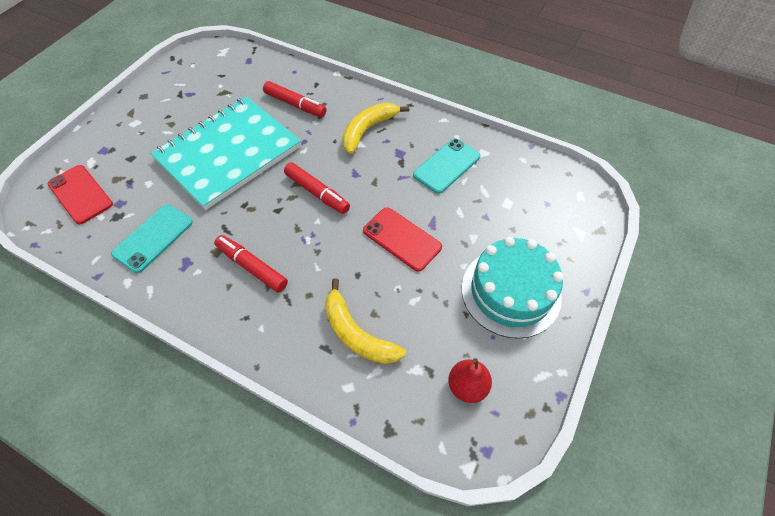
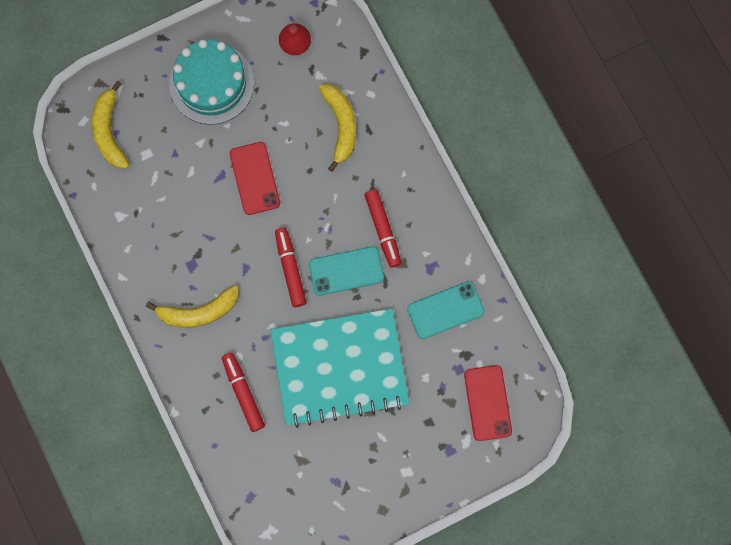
camera: 145 degrees left, 20 degrees up
(446, 166) = (163, 223): turquoise phone -> turquoise phone (346, 271)
(553, 201) = (109, 131): none -> yellow banana

